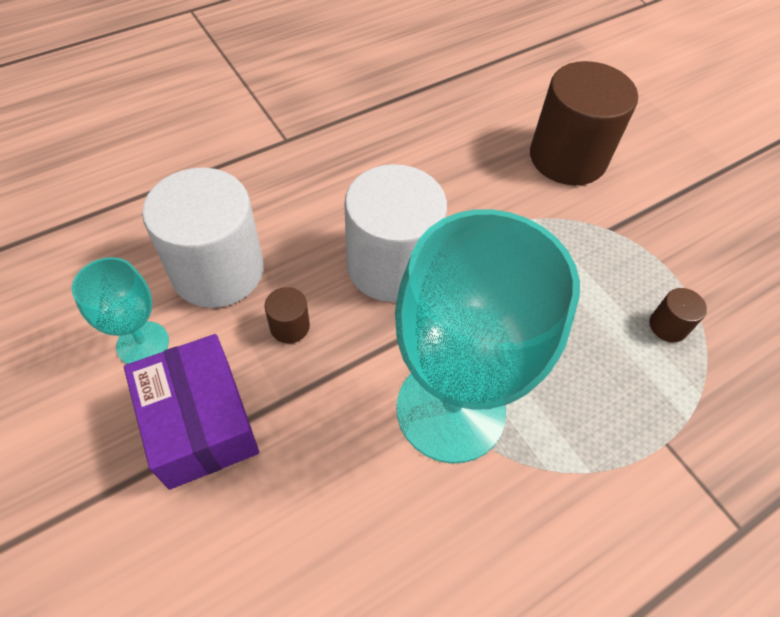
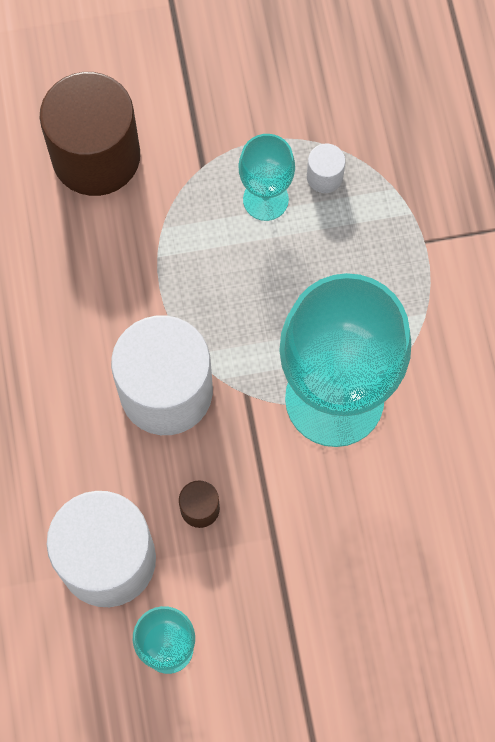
camera: 65 degrees left, 15 degrees up
(200, 422) = (270, 612): purple box -> none
(613, 285) = (265, 199): none -> turquoise goblet
(668, 326) = (324, 177): brown cylinder -> white cylinder

